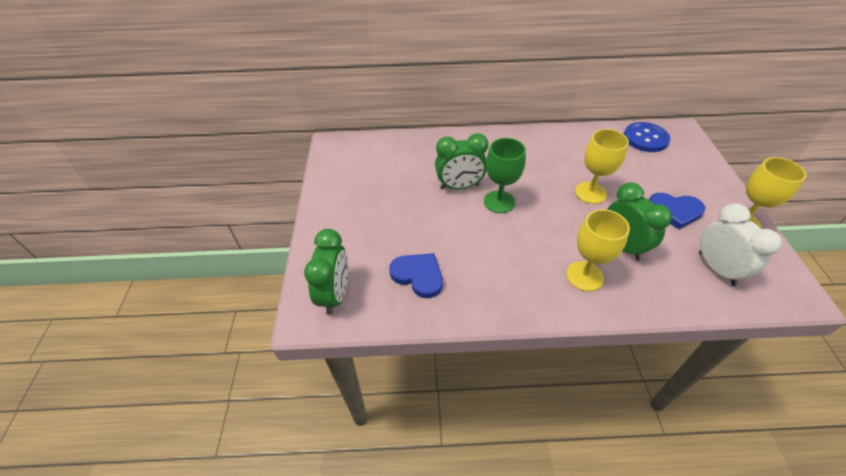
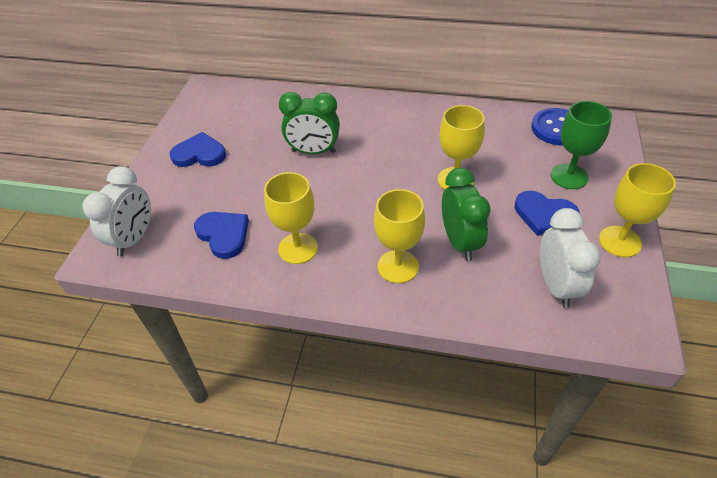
camera: 15 degrees right, 0 degrees up
(335, 294) = (134, 239): green clock -> white clock
(358, 204) = (199, 154): none -> blue heart
(491, 276) = (298, 248): none -> yellow goblet
(499, 202) = (347, 174): green goblet -> green goblet (569, 176)

